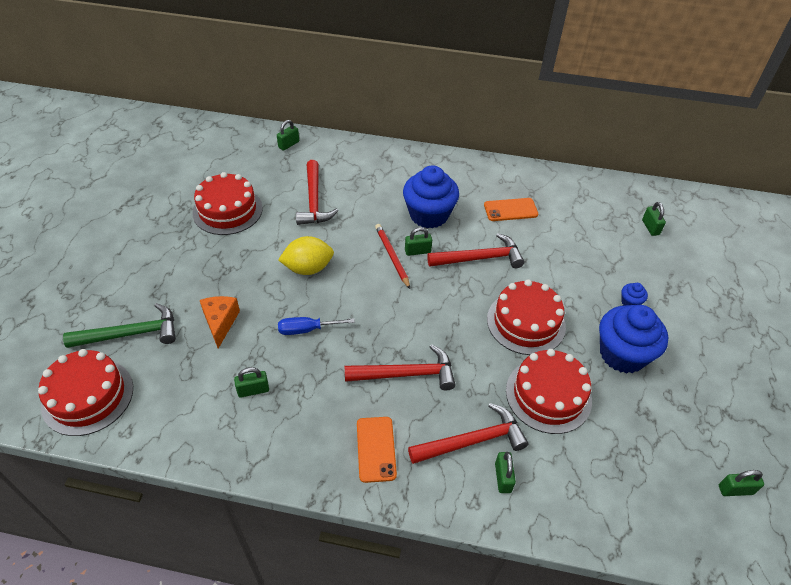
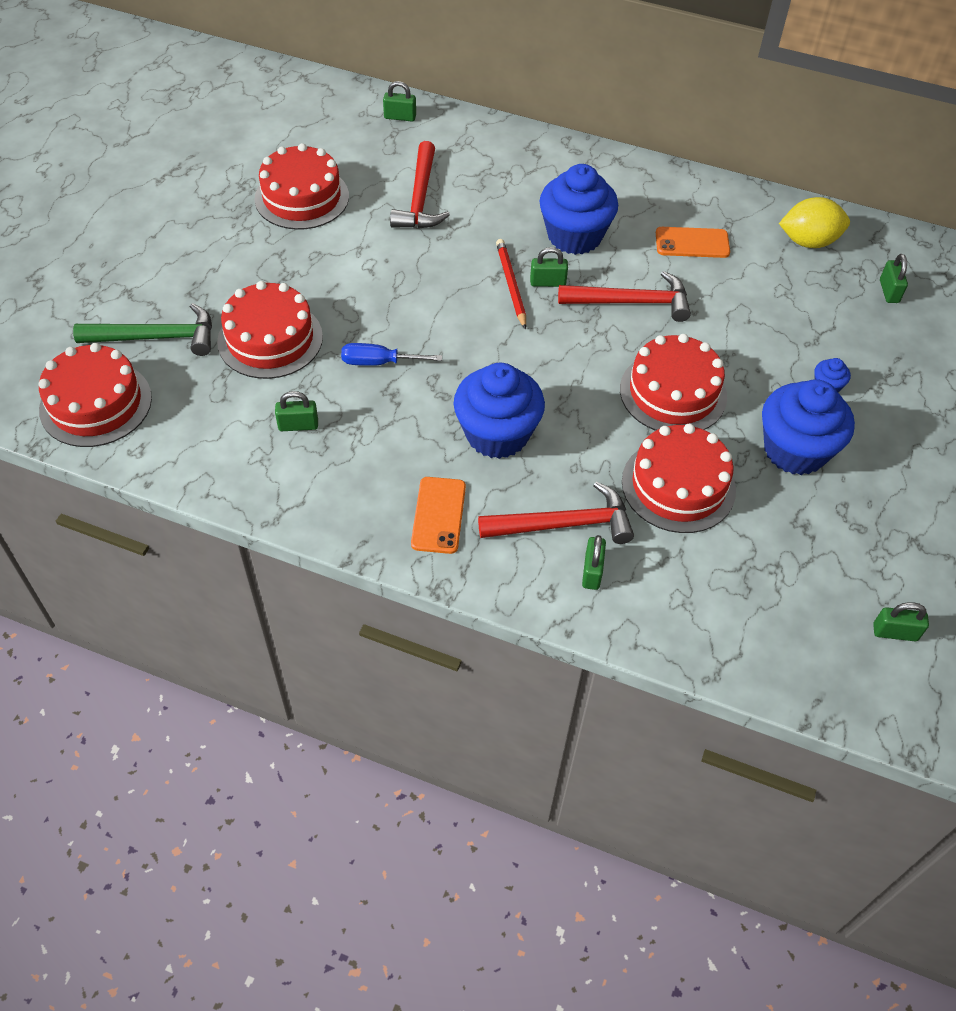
camera: 10 degrees right, 5 degrees up
(220, 322) = (270, 339): orange cheese -> red cake
(289, 144) = (400, 117): green padlock -> green padlock turned 45 degrees clockwise
(308, 268) = (395, 286): yellow lemon -> yellow lemon (808, 241)
(406, 374) = (497, 434): red hammer -> blue cupcake

